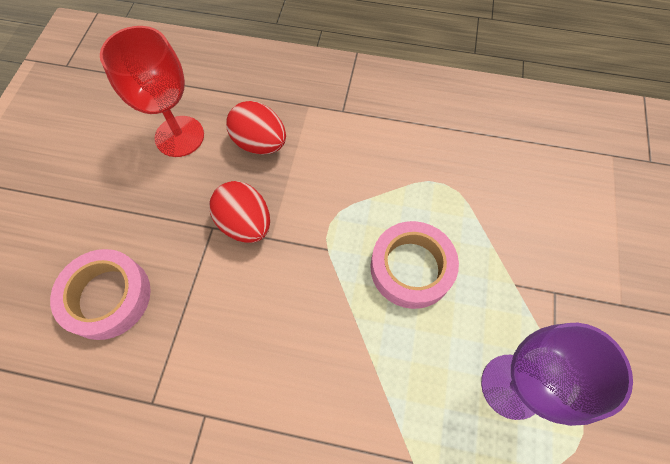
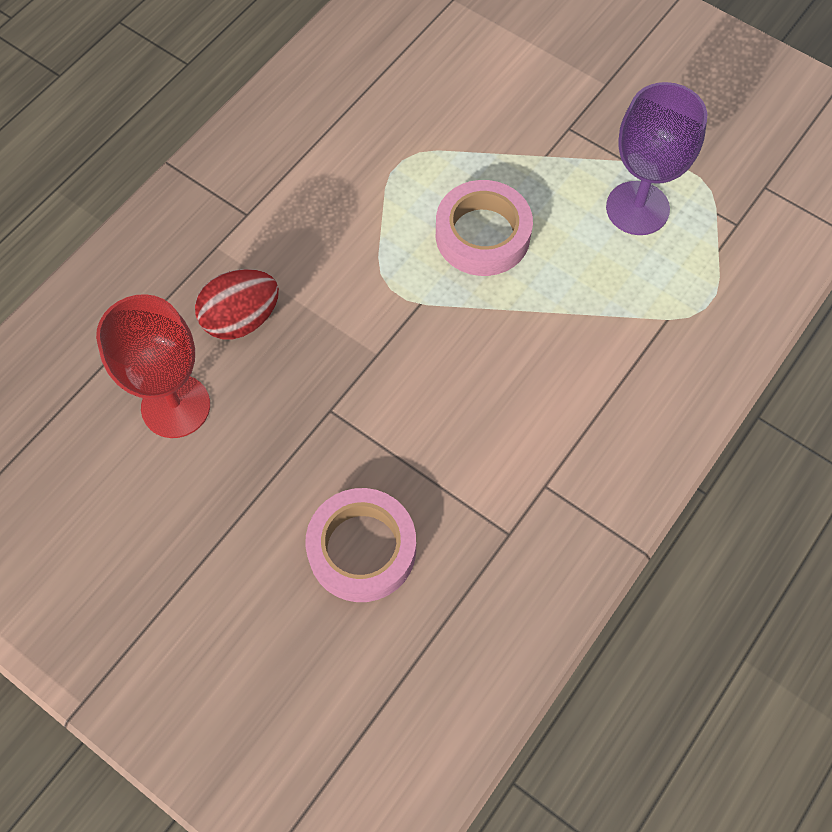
camera: 65 degrees left, 0 degrees up
(245, 223) = (344, 373): red egg -> none

